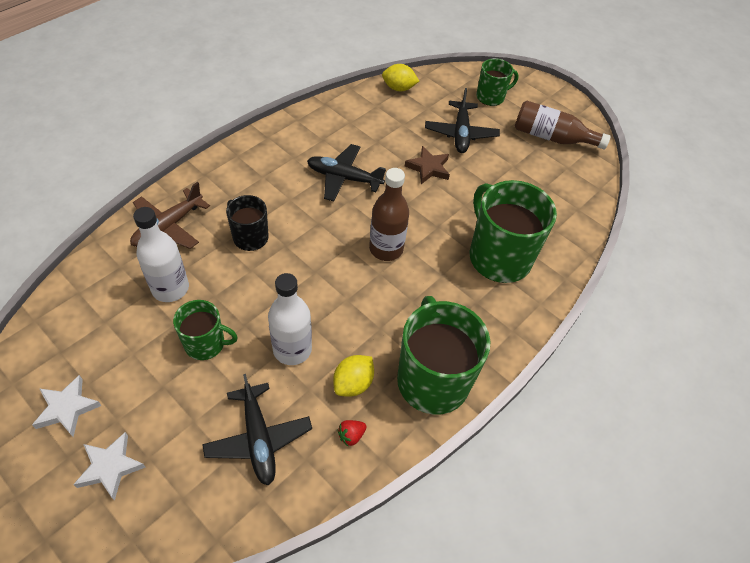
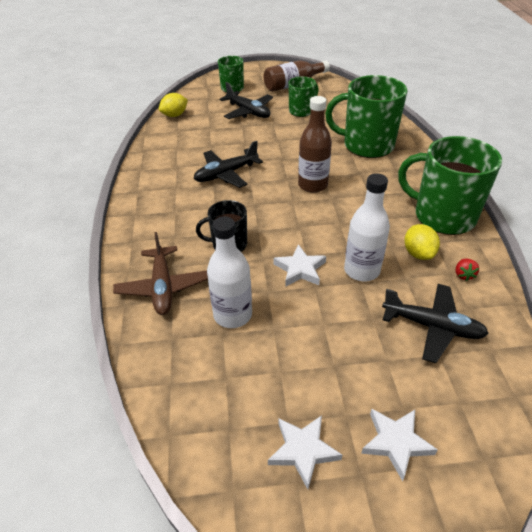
camera: 45 degrees left, 10 degrees down
(206, 343) = (313, 317): green mug -> green mug (301, 111)
(258, 303) = (300, 269): none -> white star
(428, 168) = (262, 136): brown star -> none

